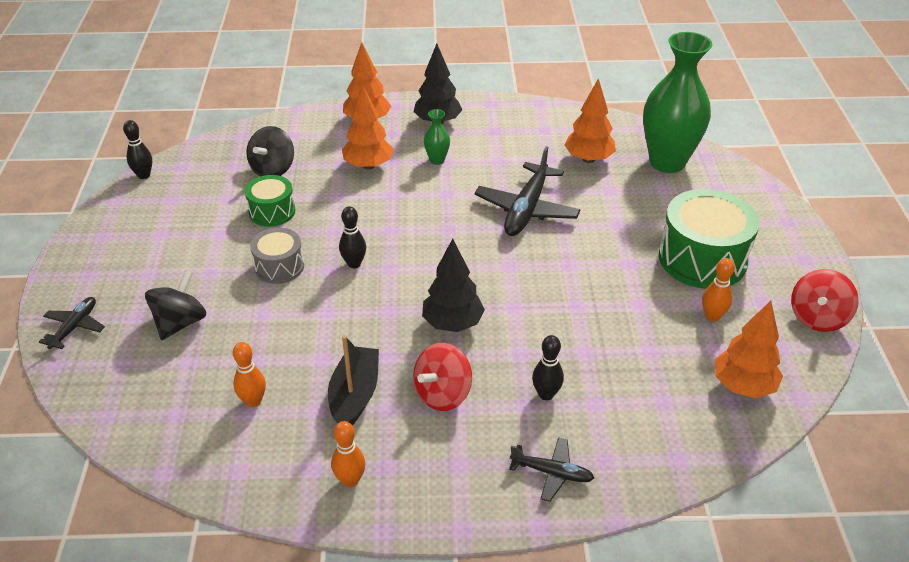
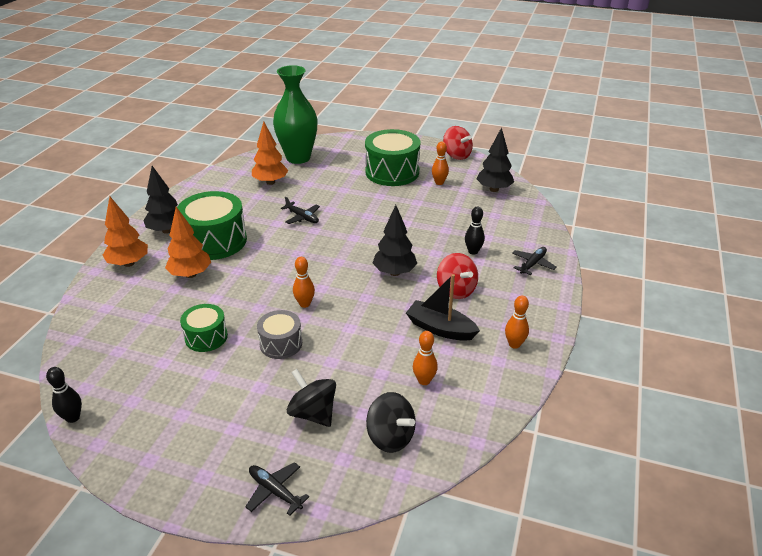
camera: 70 degrees left, 5 degrees down
(273, 169) = (146, 327): black spinning top -> black spinning top (390, 437)
(354, 264) = (305, 304): black bowling pin -> orange bowling pin
(437, 160) = (215, 241): green vase -> green drum
(527, 209) = (302, 217): black plane -> black plane, size x0.55
(743, 386) = (494, 189): orange tree -> black tree

